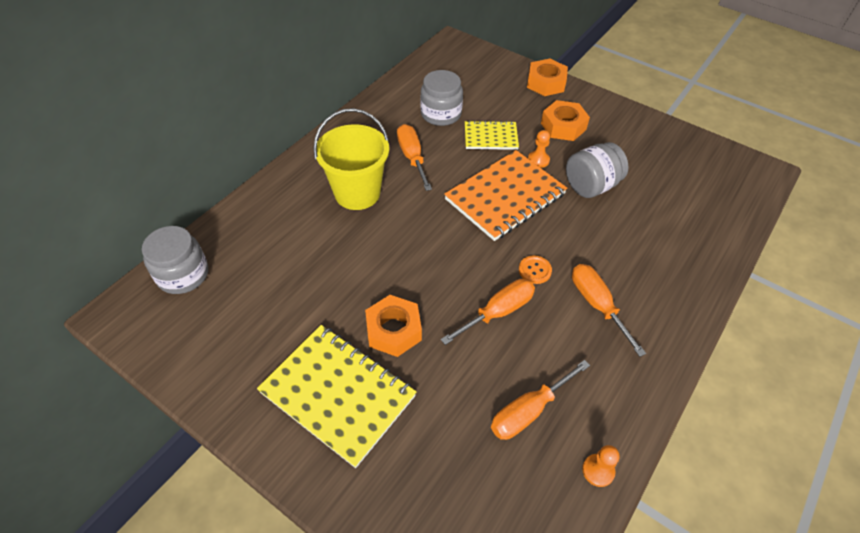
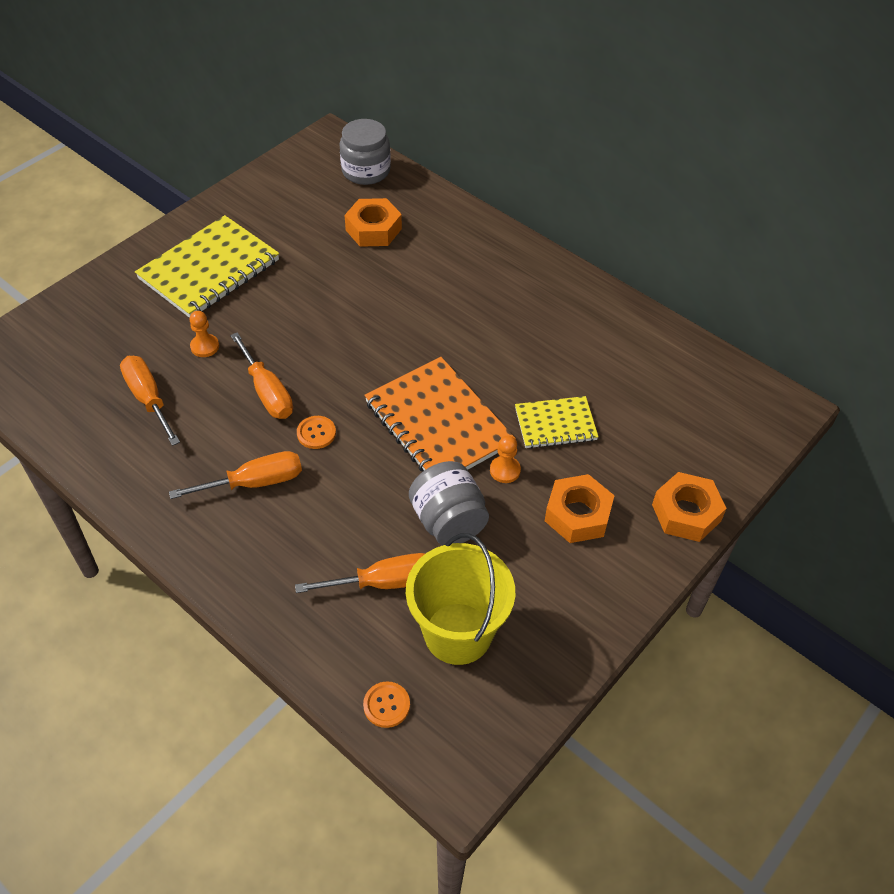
camera: 95 degrees right, 0 degrees up
(357, 193) = (460, 289): yellow bucket -> yellow bucket (458, 633)
(394, 330) = (266, 309): orange nut -> orange nut (373, 229)
(412, 157) = (518, 340): orange screwdriver -> orange screwdriver (385, 582)
(441, 114) = (605, 376): grey jar -> none
(490, 137) = (555, 424): yellow notebook -> yellow notebook turned 75 degrees clockwise
(598, 471) = (73, 440): orange pawn -> orange pawn (205, 346)
(739, 206) = (386, 705): none -> orange button

